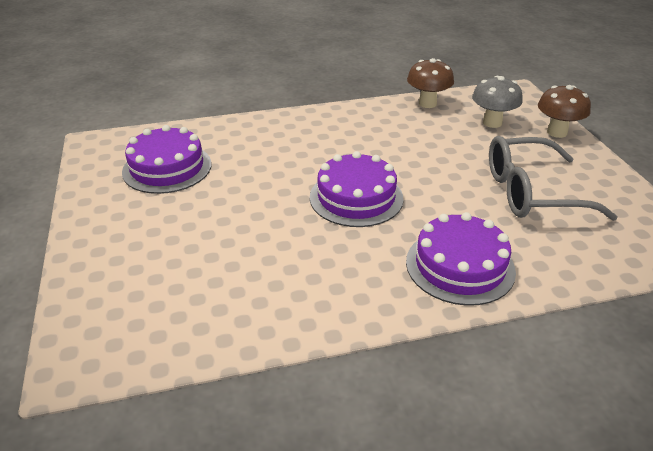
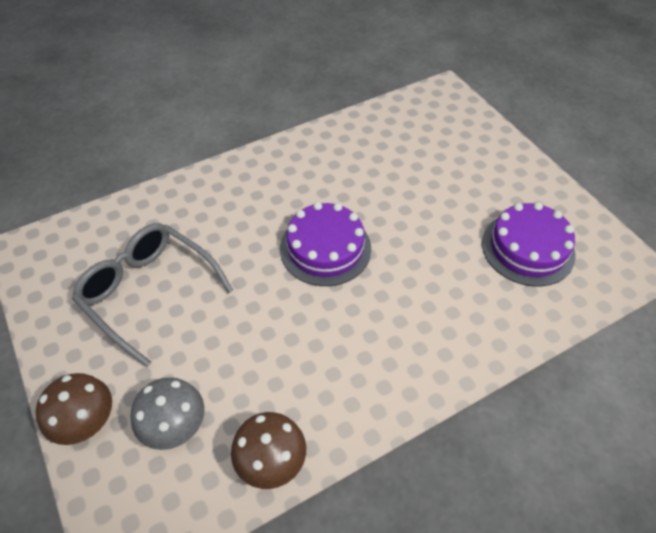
camera: 165 degrees right, 15 degrees up
(460, 266) = (226, 194): purple cake -> none
(532, 192) = (149, 293): grey glasses -> grey glasses turned 120 degrees counterclockwise

